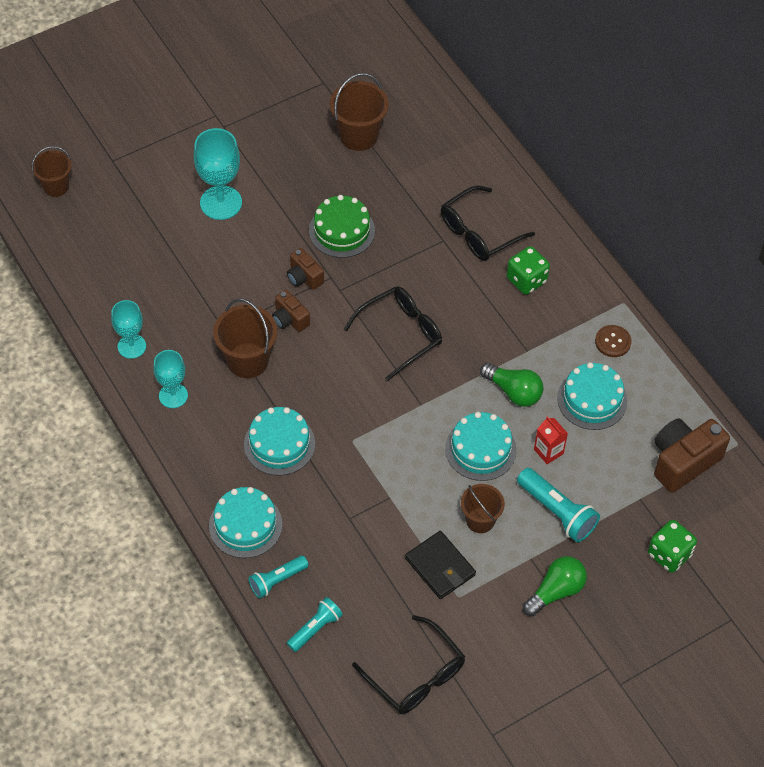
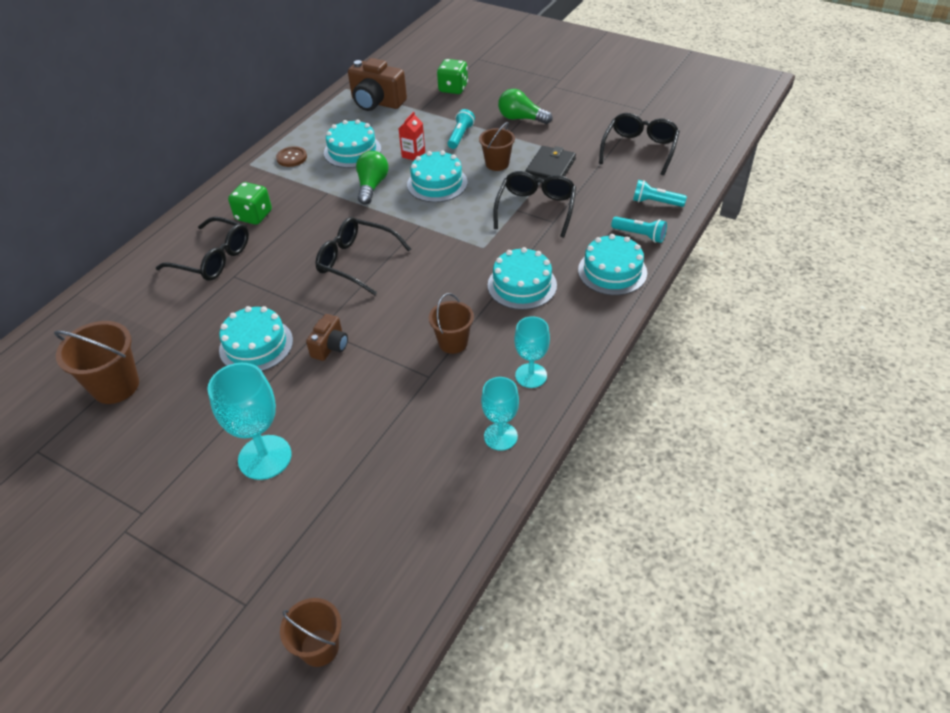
camera: 115 degrees left, 10 degrees down
(247, 360) = (453, 342): brown bucket -> brown bucket, size x0.66
(290, 319) = (386, 335): brown camera -> none
(341, 230) = (256, 345): green cake -> turquoise cake
(379, 514) = (536, 208): none -> black glasses
(557, 512) = (460, 136): turquoise flashlight -> turquoise flashlight, size x0.66

